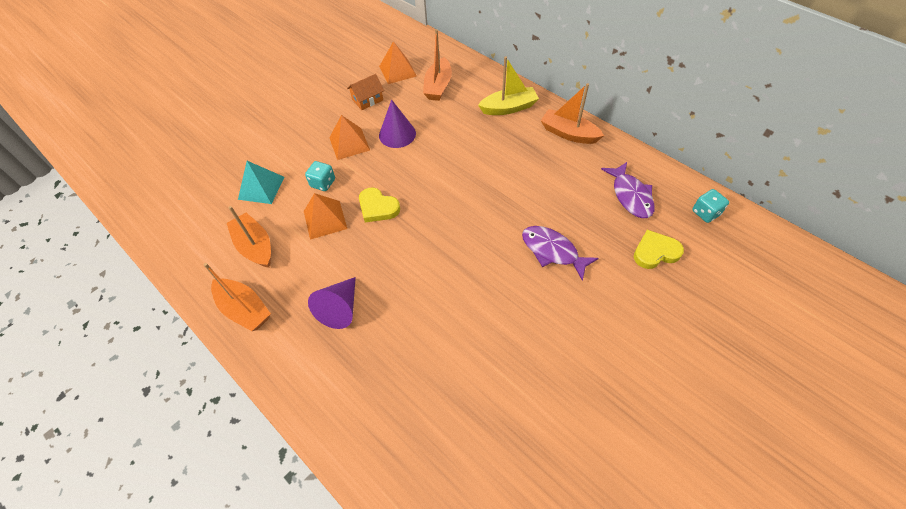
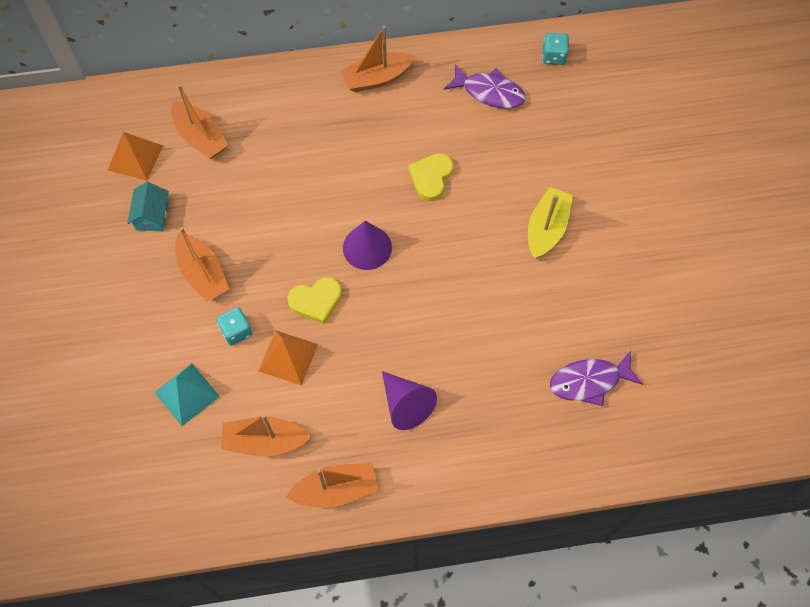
camera: 55 degrees left, 10 degrees up
(349, 143) = (203, 273): orange pyramid -> orange boat
(367, 100) = (152, 215): orange house -> turquoise house
(397, 134) = (233, 221): purple cone -> purple cone (367, 247)
(508, 108) = (295, 99): yellow boat -> yellow boat (546, 228)
(552, 251) = (492, 196): purple fish -> purple fish (589, 381)
(655, 252) = (557, 124): yellow heart -> yellow heart (431, 178)

